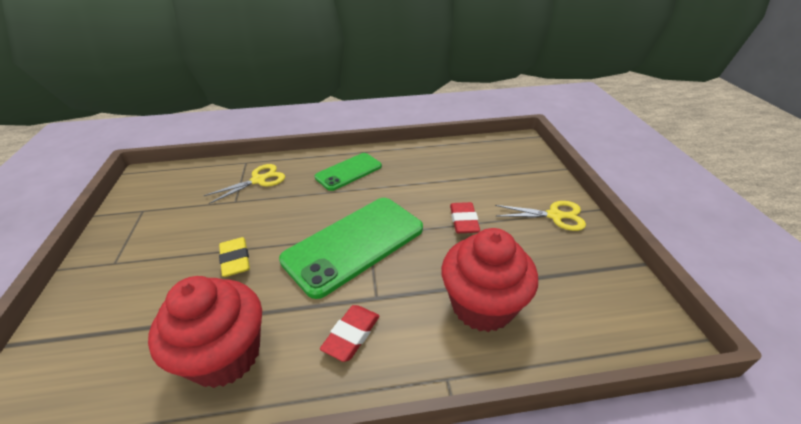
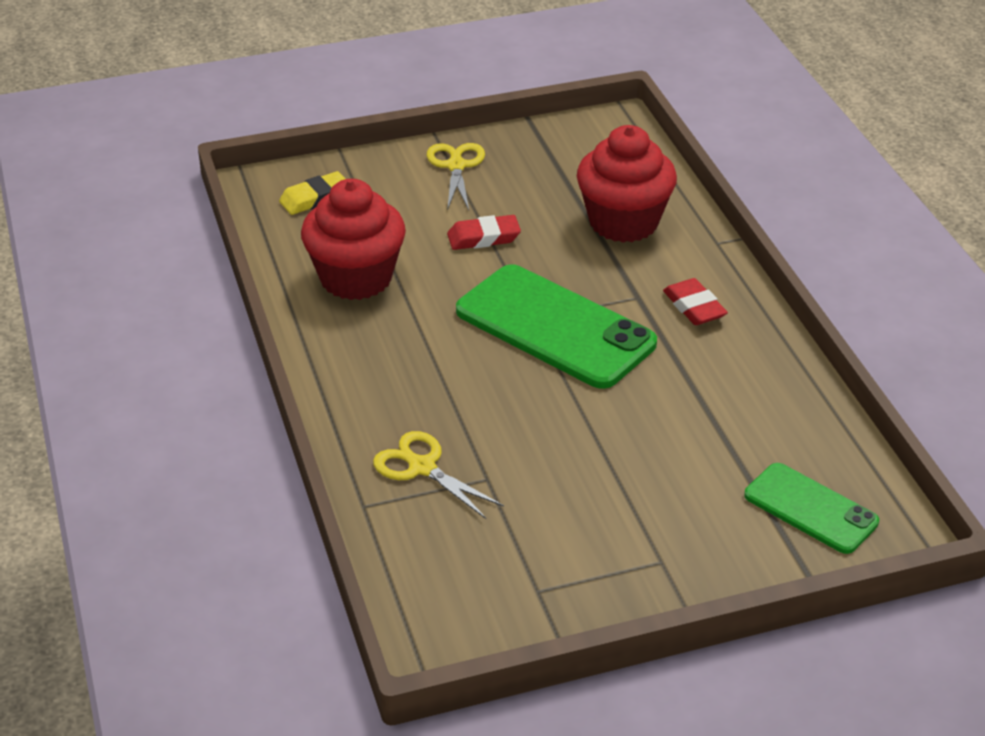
camera: 100 degrees left, 0 degrees up
(225, 355) = (753, 392): red cupcake -> red cupcake (356, 278)
(235, 260) = (616, 432): yellow eraser -> yellow eraser (315, 198)
(348, 172) = (379, 362): green phone -> green phone (810, 508)
(351, 335) = (694, 307): red eraser -> red eraser turned 45 degrees clockwise

